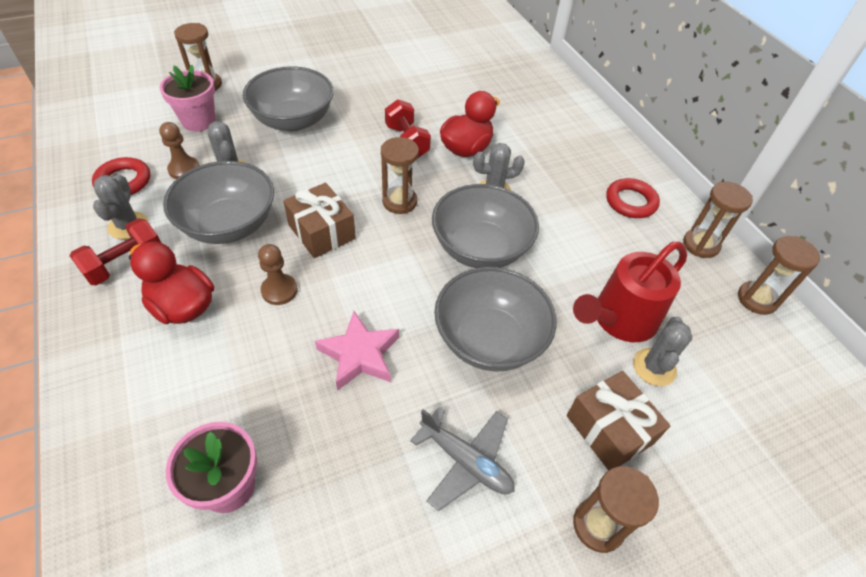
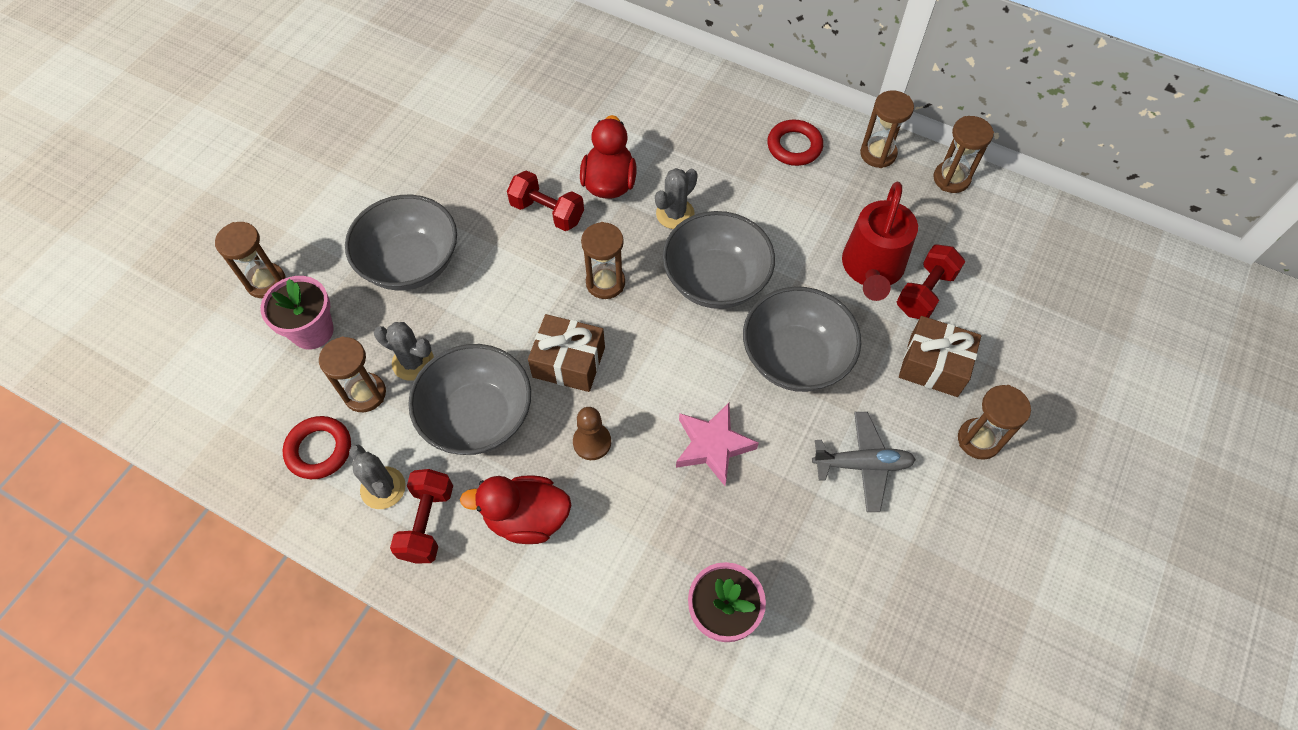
camera: 35 degrees left, 10 degrees up
(184, 169) = (365, 394): brown pawn -> brown hourglass
(654, 367) = (925, 292): grey cactus -> red dumbbell

